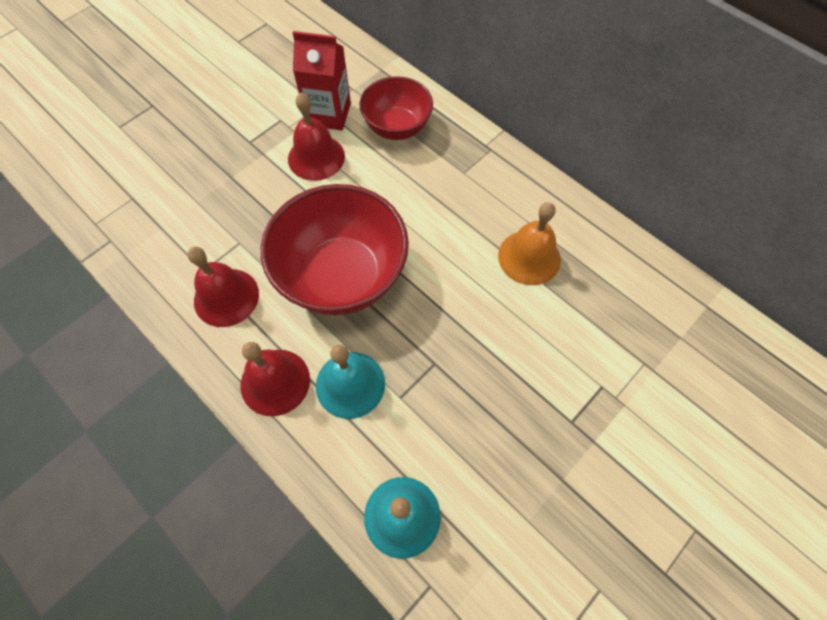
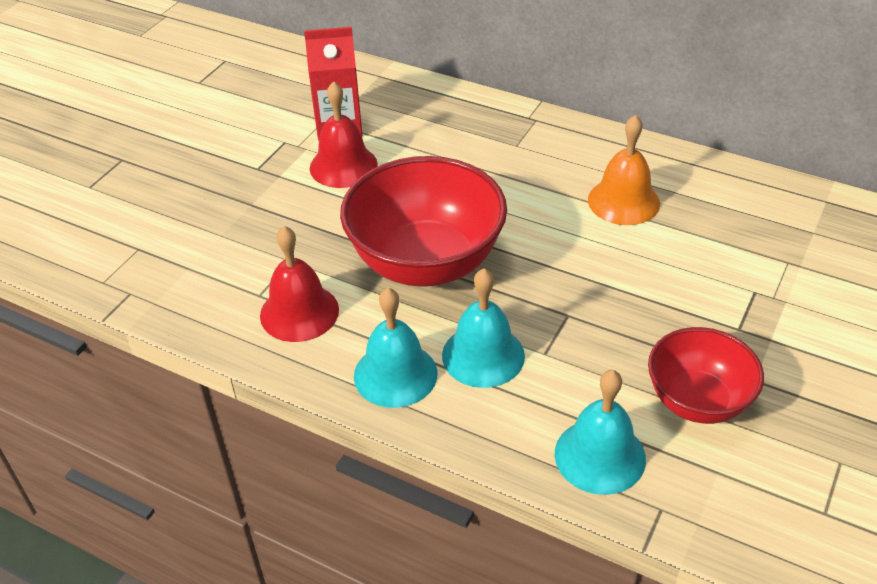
camera: 15 degrees left, 20 degrees down
(275, 382) = (395, 374): red bell -> turquoise bell
(397, 127) = (423, 122): red bowl -> red bowl (697, 401)

